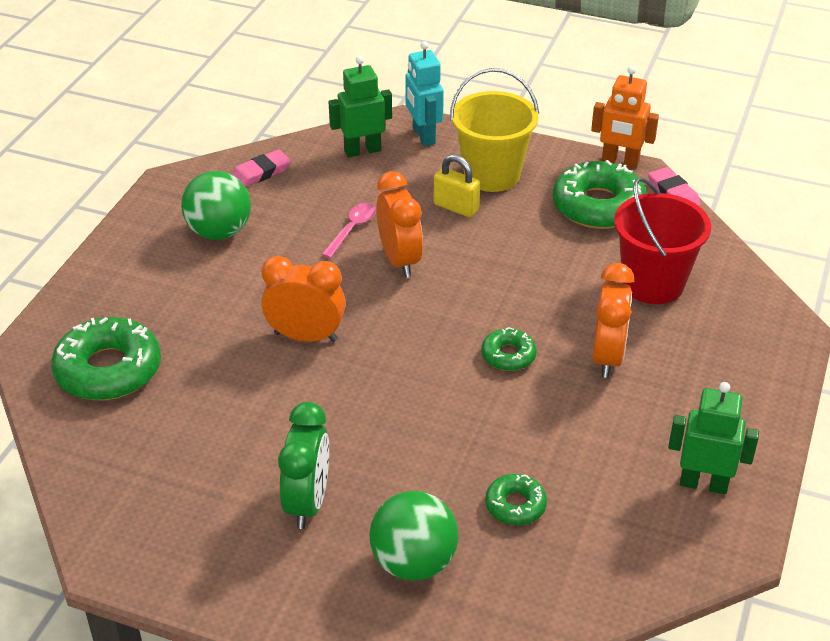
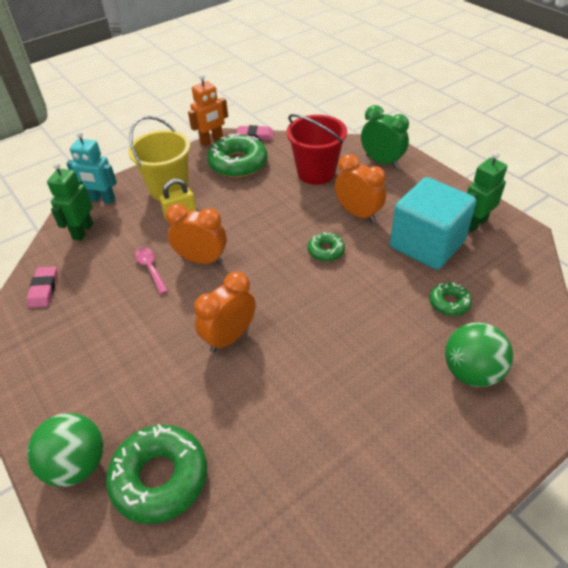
camera: 55 degrees left, 5 degrees up
(219, 232) = (79, 339): green ball -> green ball (77, 464)
(307, 502) = (387, 406): green clock -> green clock (382, 162)
(609, 447) = (427, 244): none -> turquoise cube

